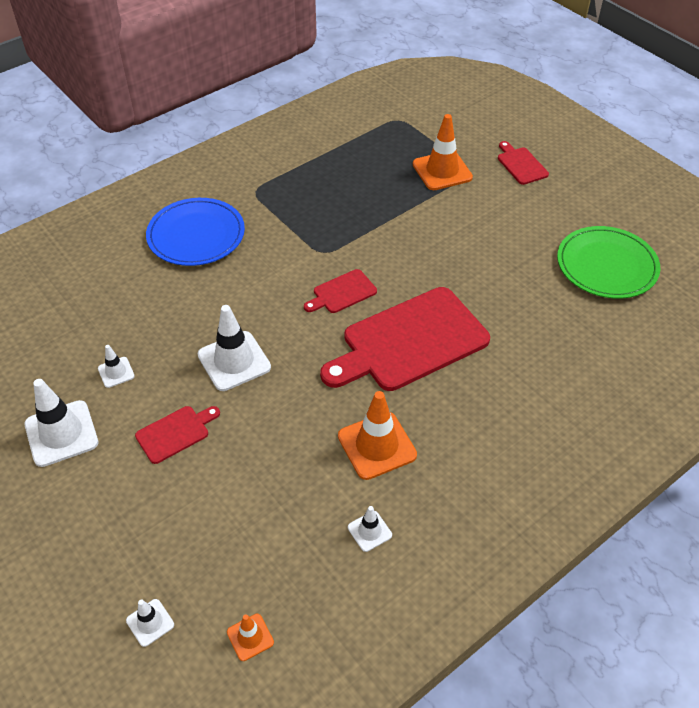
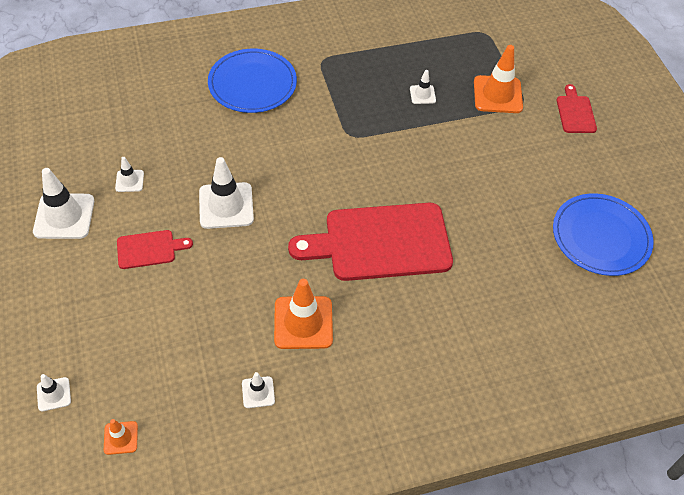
camera: 20 degrees right, 5 degrees up
(342, 293) = (347, 178): red cutting board -> none
(371, 192) = (422, 94): none -> white traffic cone
(606, 265) = (601, 237): green plate -> blue plate

